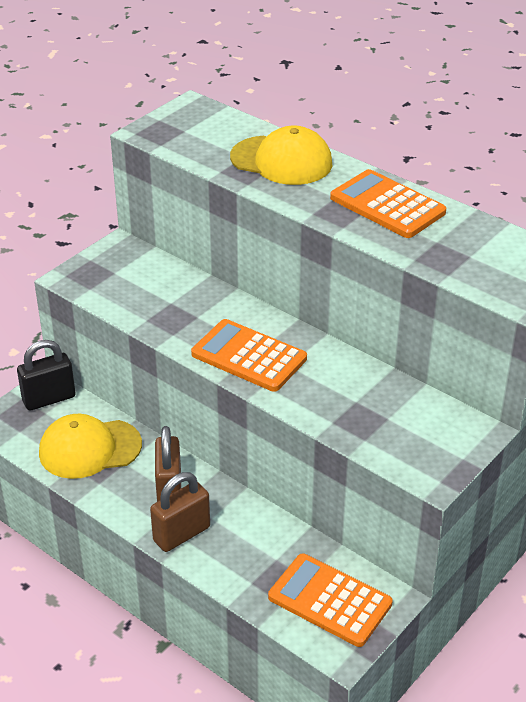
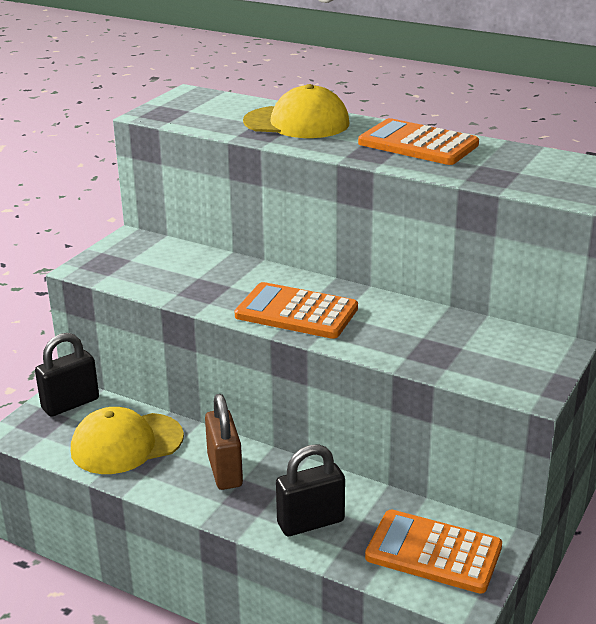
camera: 10 degrees left, 10 degrees down
(181, 534) = (250, 510): brown padlock -> none
(231, 554) = (310, 522): none -> black padlock

